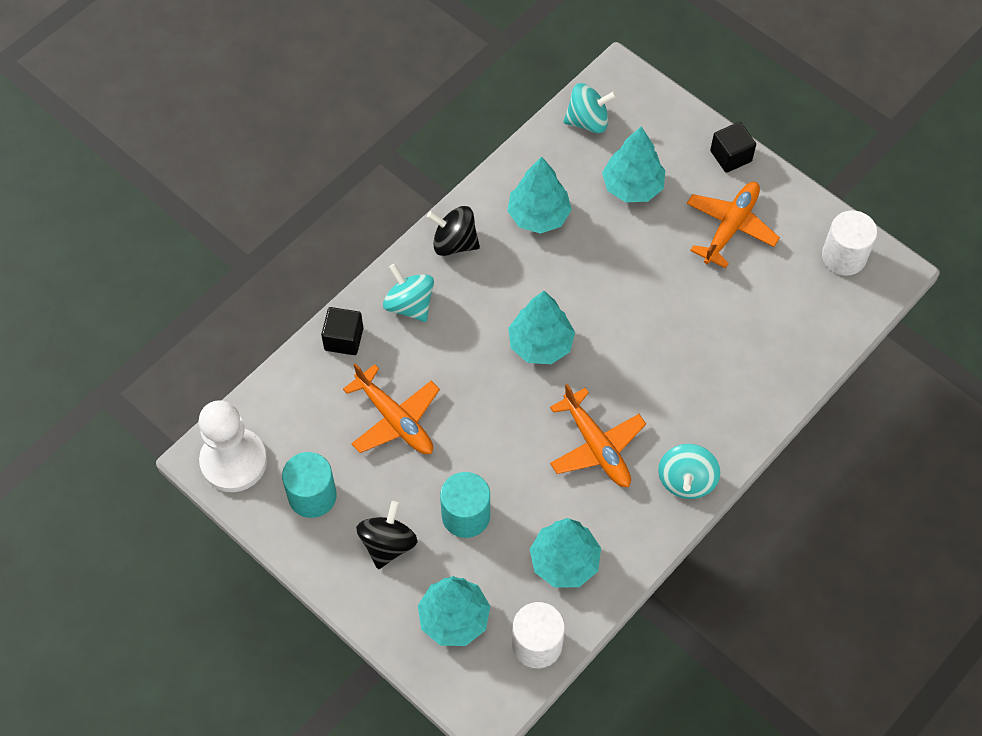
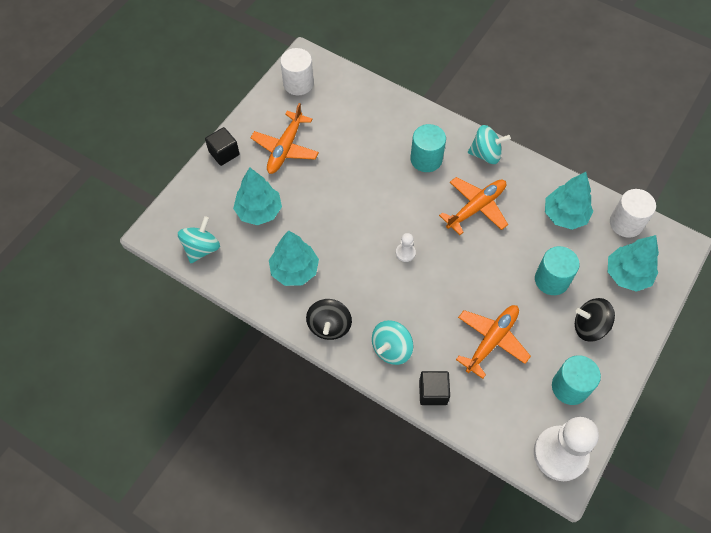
camera: 100 degrees left, 0 degrees up
(540, 344) = (405, 253): turquoise tree -> white pawn
(588, 121) = (201, 248): turquoise spinning top -> turquoise spinning top turned 45 degrees clockwise
(688, 398) = (426, 159): none -> turquoise cylinder
(730, 227) = (285, 148): orange plane -> orange plane turned 90 degrees counterclockwise

